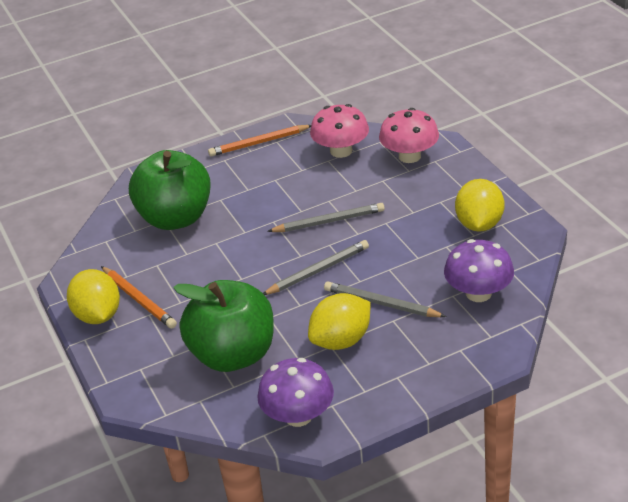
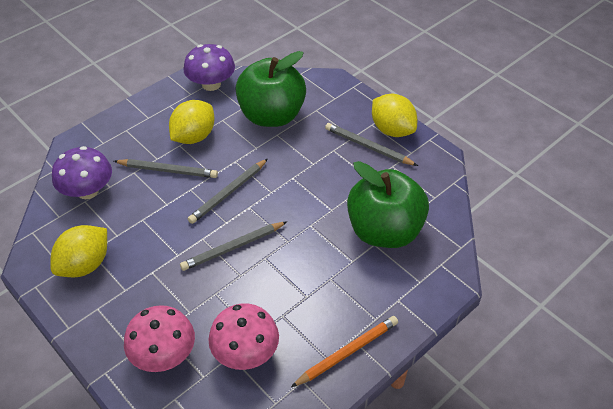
camera: 160 degrees right, 10 degrees up
(139, 299) = (368, 147): orange pencil -> grey pencil
(479, 224) = (85, 265): yellow lemon -> yellow lemon turned 45 degrees clockwise

